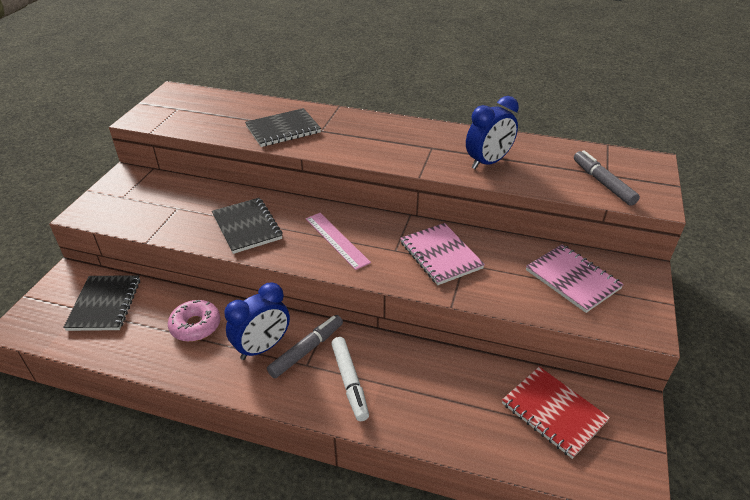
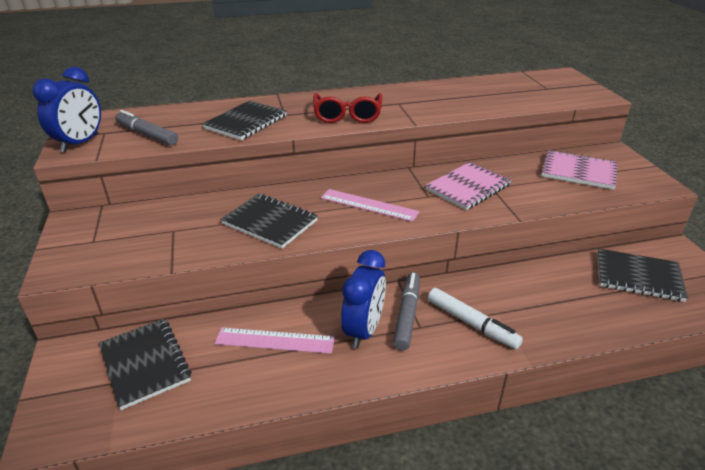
camera: 30 degrees left, 5 degrees down
(195, 326) = (275, 340): pink donut -> pink ruler
(371, 147) = (347, 115): none -> red glasses
(440, 255) = (468, 188): pink notebook -> pink notebook turned 75 degrees counterclockwise
(488, 162) = (455, 102): blue clock -> blue clock (80, 143)
(553, 413) = (638, 277): red notebook -> black notebook
(602, 183) = (551, 94): grey marker -> grey marker (147, 135)

